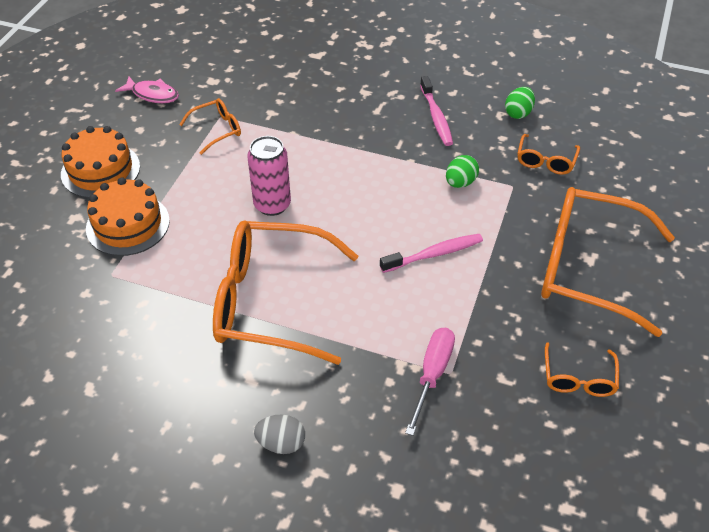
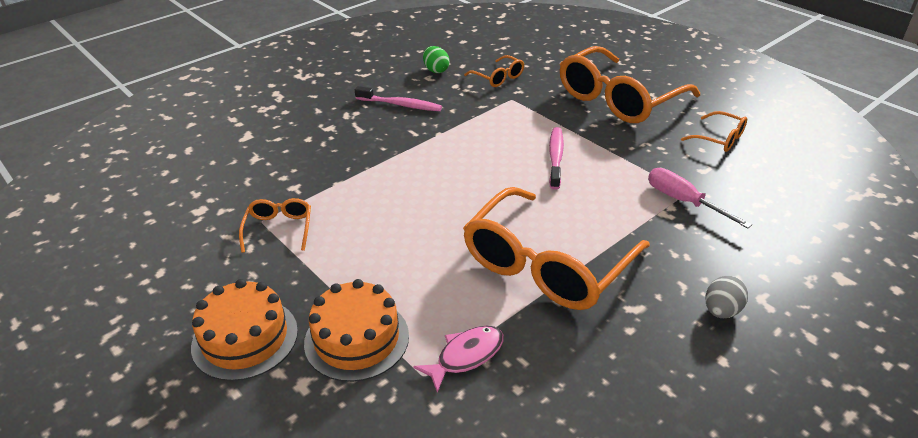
camera: 60 degrees left, 10 degrees down
(153, 94) = (166, 259): pink fish -> pink fish (466, 356)
(272, 205) = (422, 225): pink can -> none
(460, 183) = (487, 119): green egg -> none

